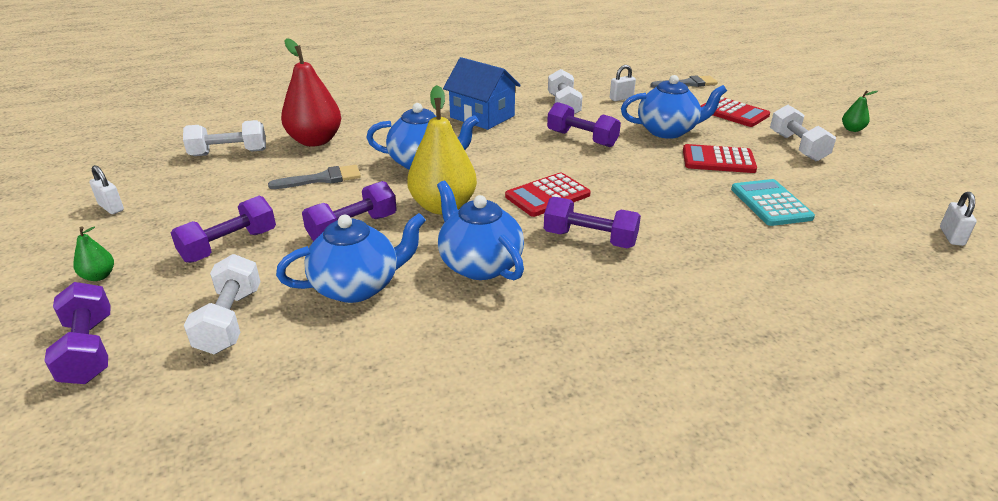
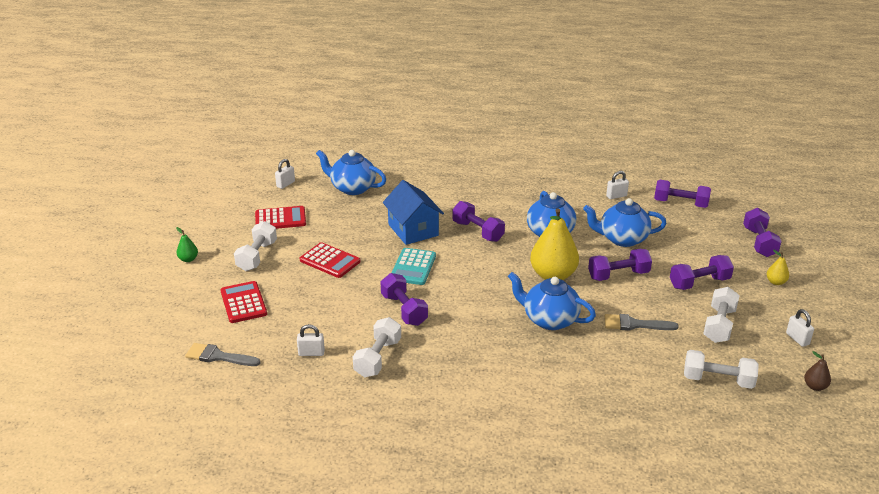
camera: 155 degrees left, 0 degrees up
(99, 276) = (776, 282): green pear -> yellow pear
(119, 168) = (815, 386): none -> brown pear
(230, 320) = (691, 239): white dumbbell -> white dumbbell (719, 325)
(239, 410) = (680, 203): none -> purple dumbbell
(315, 141) = (637, 375): red pear -> none
(389, 387) = (616, 196): none -> white padlock
(482, 116) = (466, 365): blue house -> blue house (413, 230)
(547, 196) = (478, 265): red calculator -> red calculator (280, 219)
(668, 131) = (326, 298): blue teapot -> blue teapot (352, 188)
(770, 203) = (346, 223): turquoise calculator -> turquoise calculator (413, 267)

